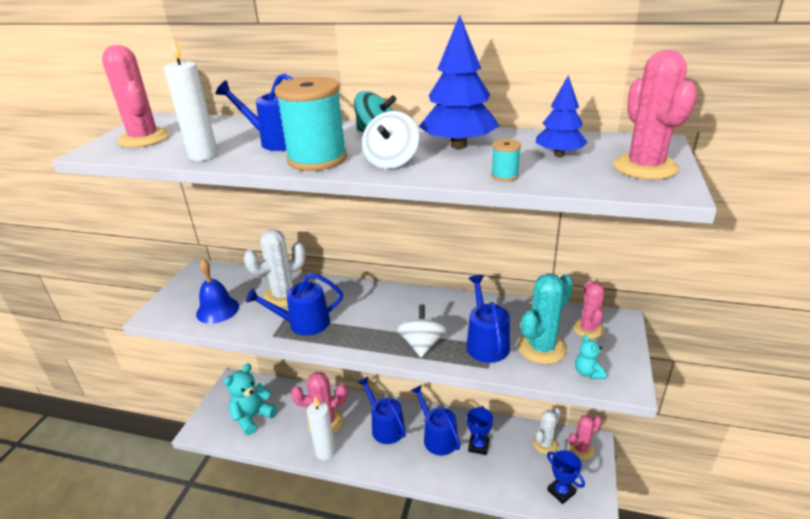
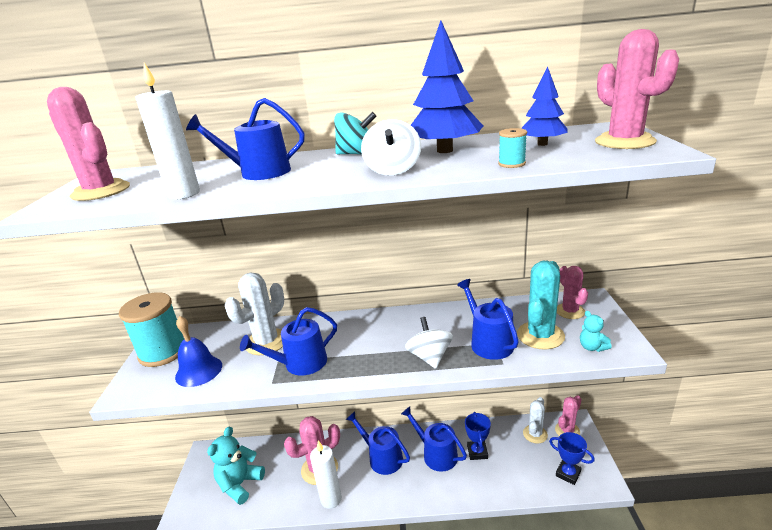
camera: 15 degrees left, 5 degrees down
(317, 159) = (314, 179): turquoise spool -> turquoise spool (163, 352)

